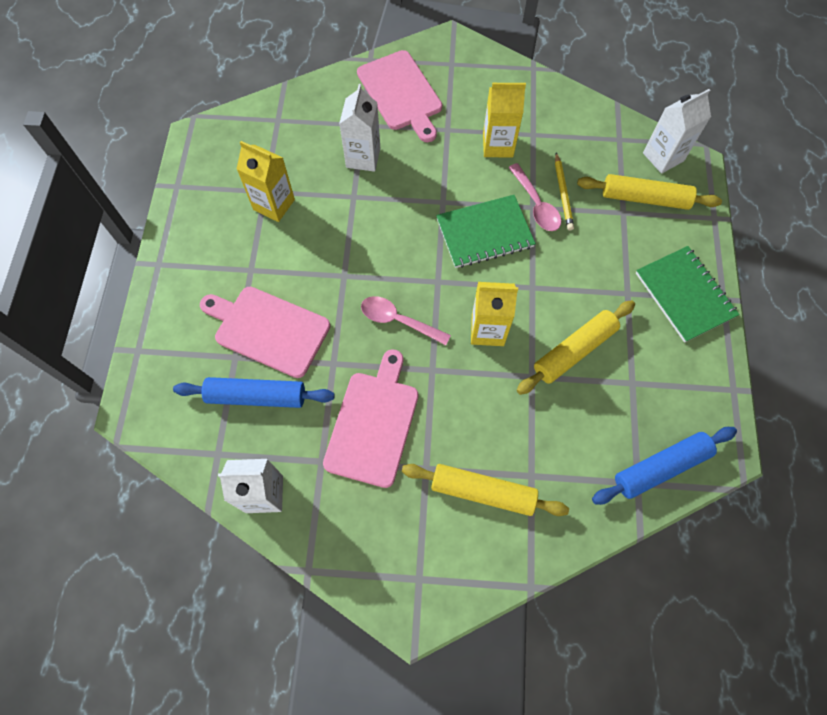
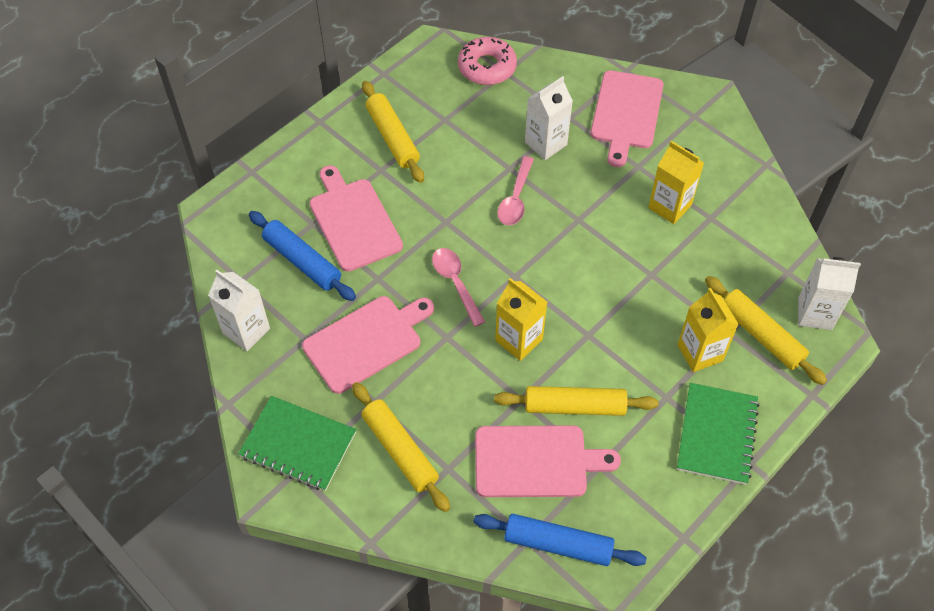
camera: 40 degrees right, 10 degrees down
(235, 235) = (392, 137): none -> yellow rolling pin
(259, 125) = (487, 67): none -> pink donut
(274, 204) = (442, 134): yellow carton -> yellow carton (700, 353)
(484, 233) = (589, 266): green notebook -> green notebook (298, 444)
(536, 205) = (656, 274): pink spoon -> pink spoon (515, 199)
(563, 193) = (689, 281): yellow pencil -> none
(587, 416) = (536, 461): none -> pink cutting board

